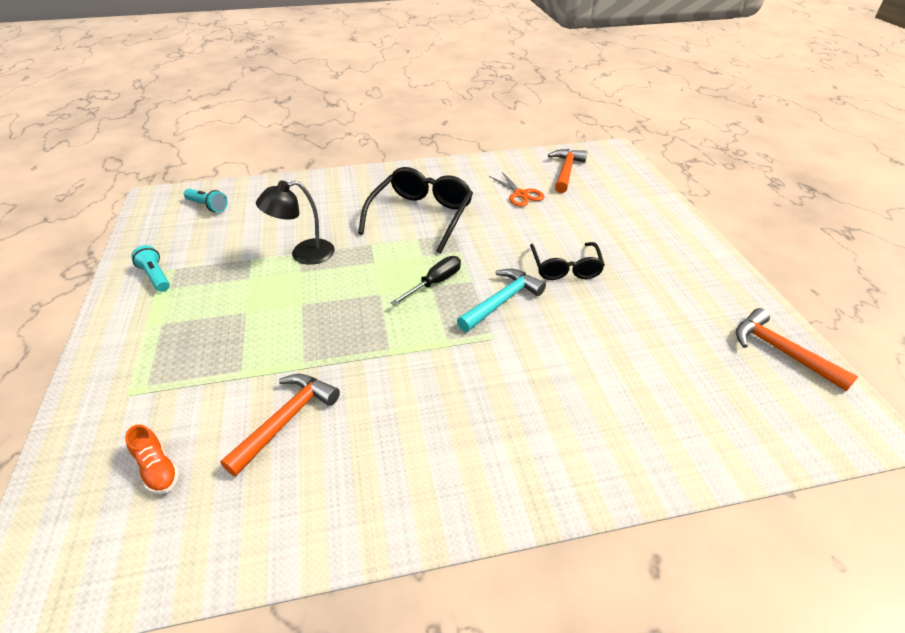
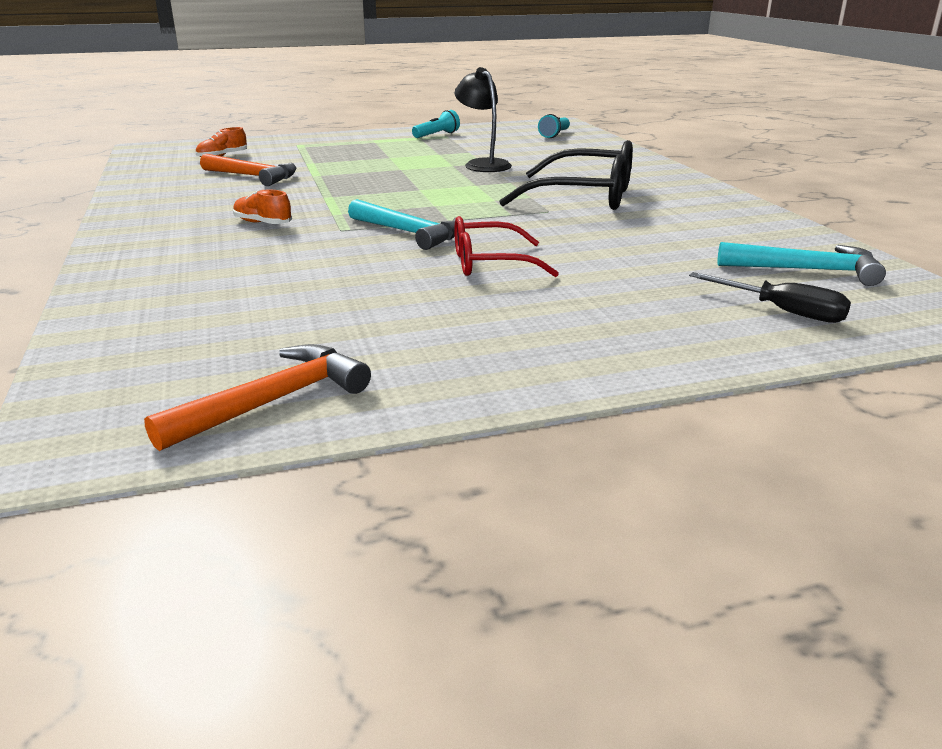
camera: 85 degrees right, 15 degrees down
(434, 283) = (442, 206): black screwdriver -> black screwdriver (782, 311)
(470, 391) = (262, 223): none -> orange shoe
(520, 194) = (686, 241): orange scissors -> none
(565, 268) = (489, 263): black glasses -> red glasses
(566, 171) = (807, 270): orange hammer -> turquoise hammer

